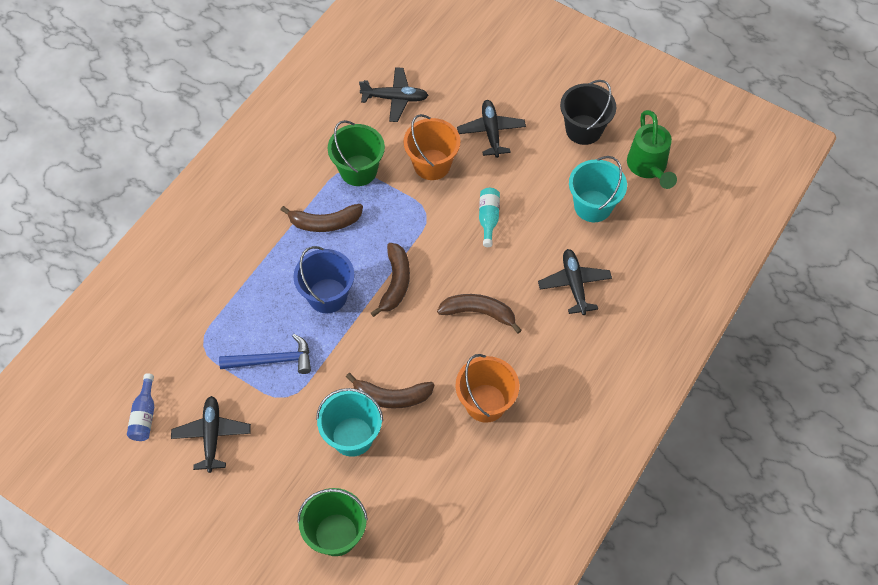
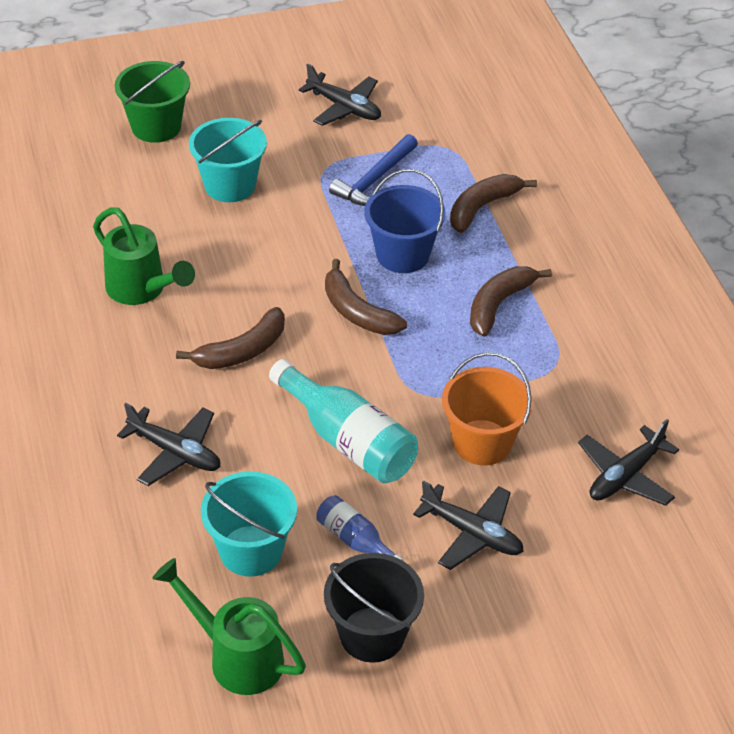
camera: 130 degrees right, 15 degrees down
(145, 415) = (416, 82): blue bottle -> blue bottle (355, 541)
(358, 170) = (543, 373): green bucket -> none
(391, 396) = (235, 232): brown banana -> brown banana (482, 207)
(485, 403) = (141, 290): orange bucket -> green watering can
(488, 219) = (347, 440): turquoise bottle -> turquoise bottle, size x1.83

